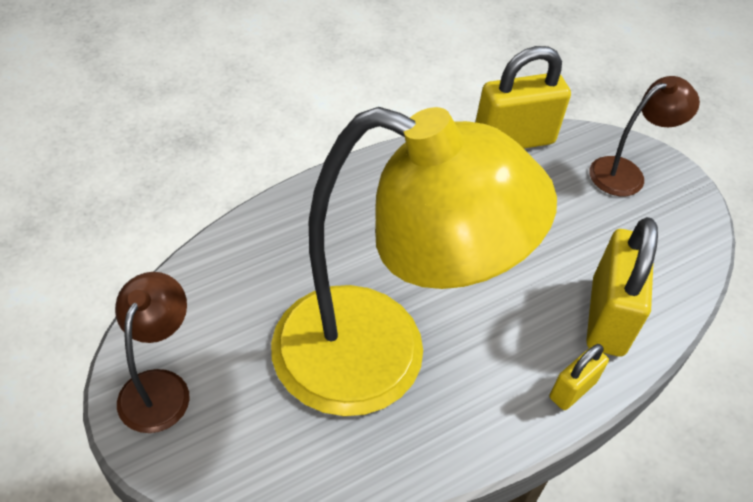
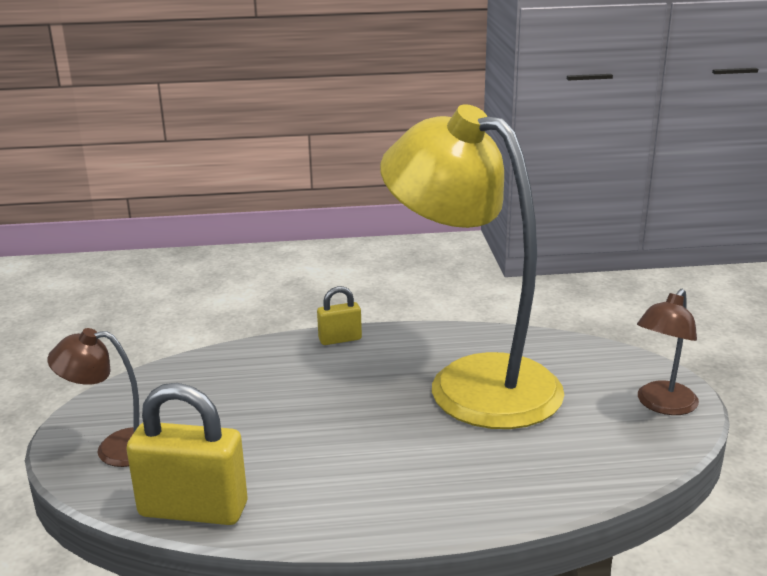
camera: 150 degrees left, 25 degrees down
(607, 316) = (270, 364): yellow padlock -> none

